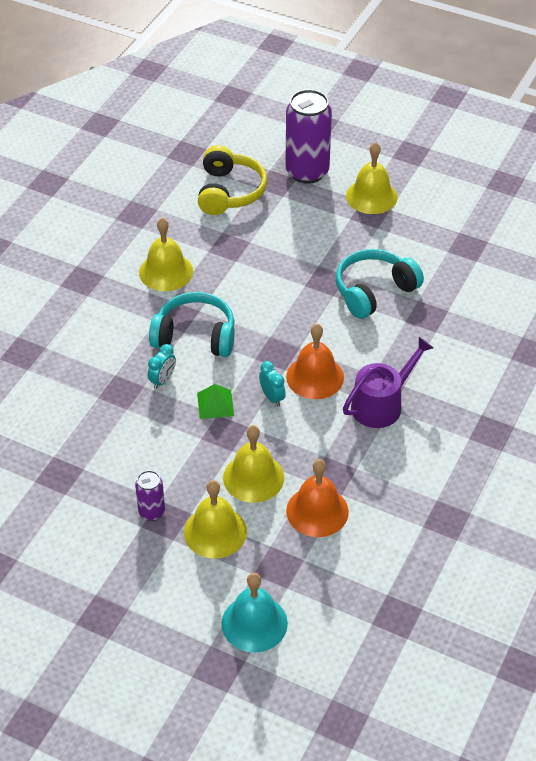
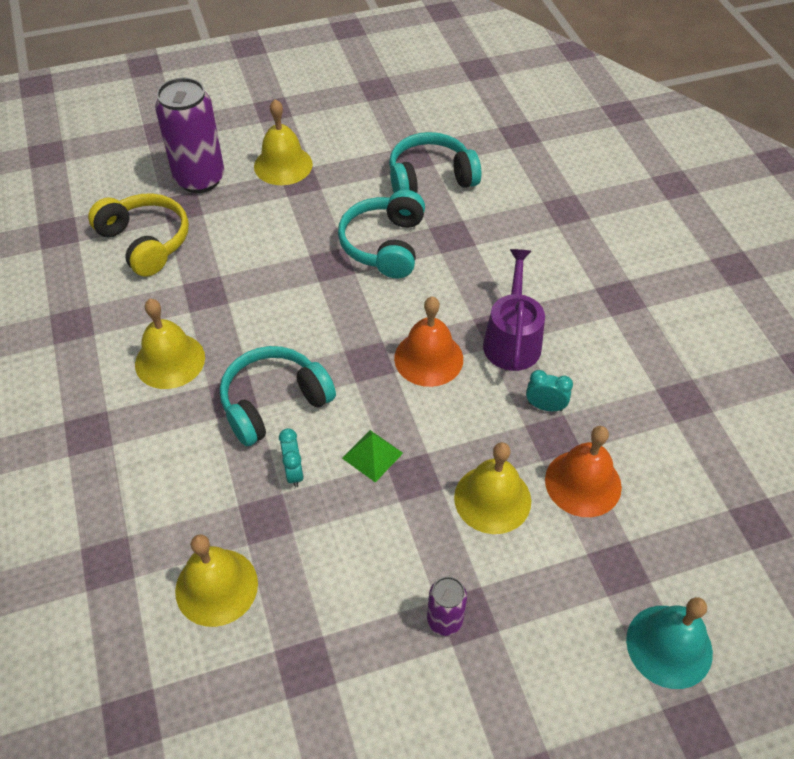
camera: 45 degrees left, 5 degrees up
(215, 532) = (525, 585): yellow bell -> yellow bell (216, 587)
(272, 397) = (415, 407): turquoise clock -> turquoise clock (545, 406)
(461, 269) = (430, 178): none -> turquoise headphones

